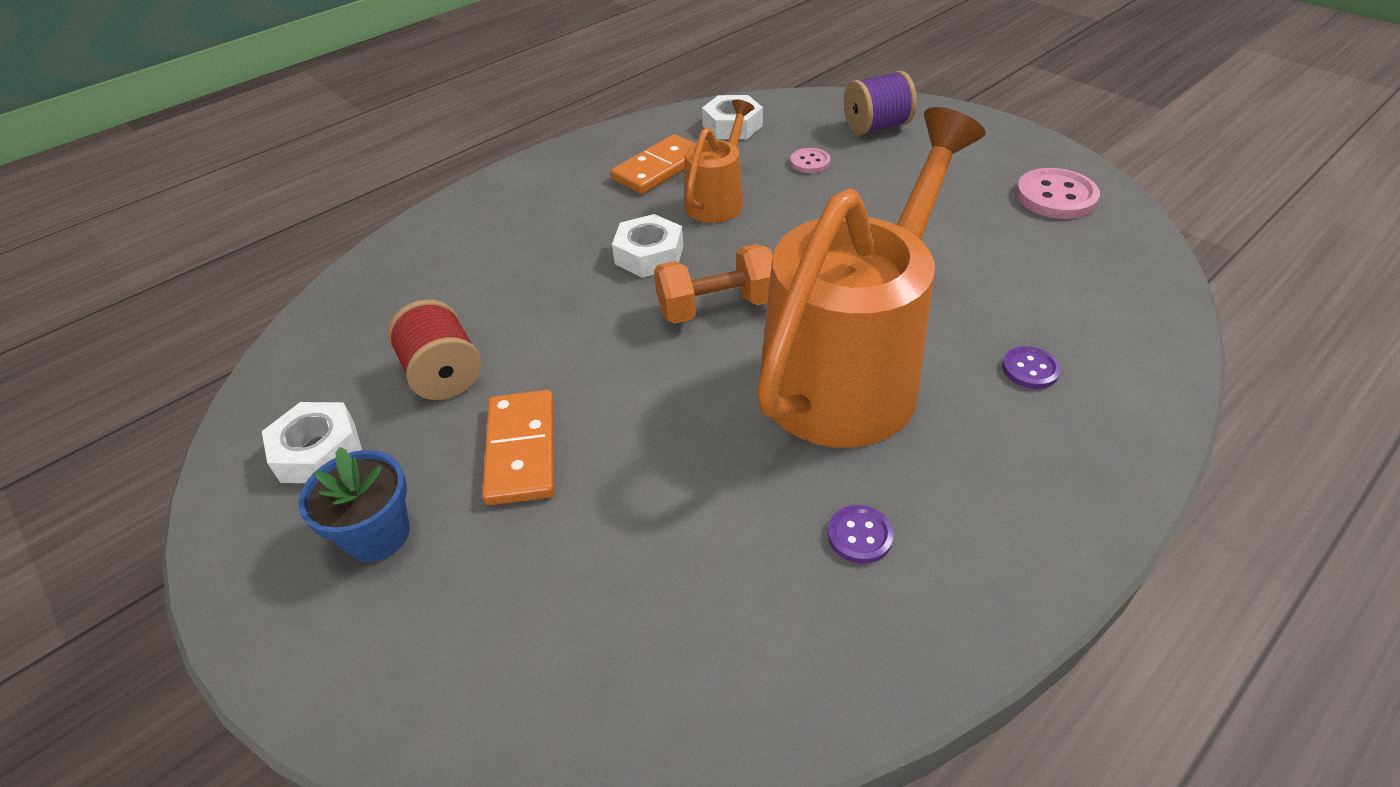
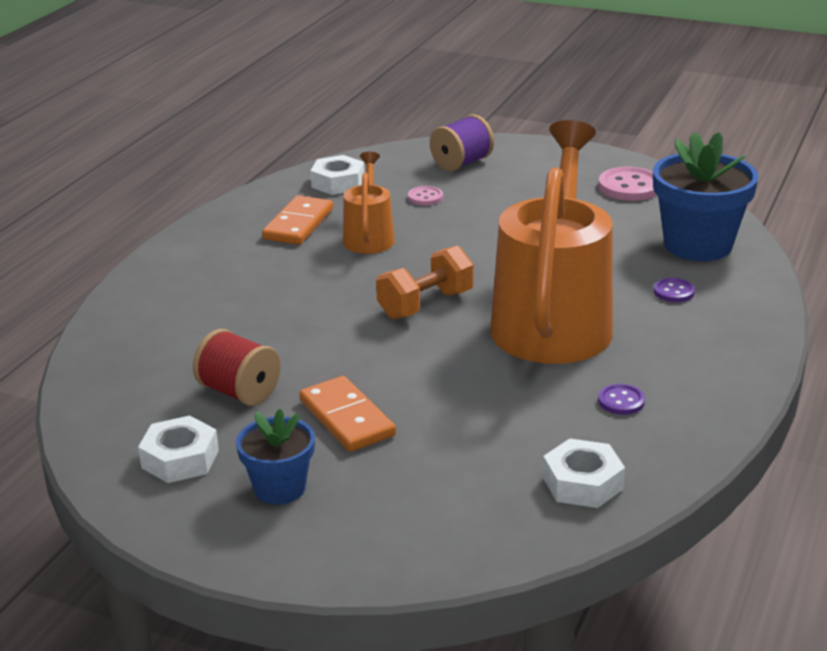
camera: 25 degrees left, 15 degrees down
(649, 255) = (342, 283): white nut -> white nut (582, 483)
(1101, 303) = (698, 245): none -> blue flower pot

